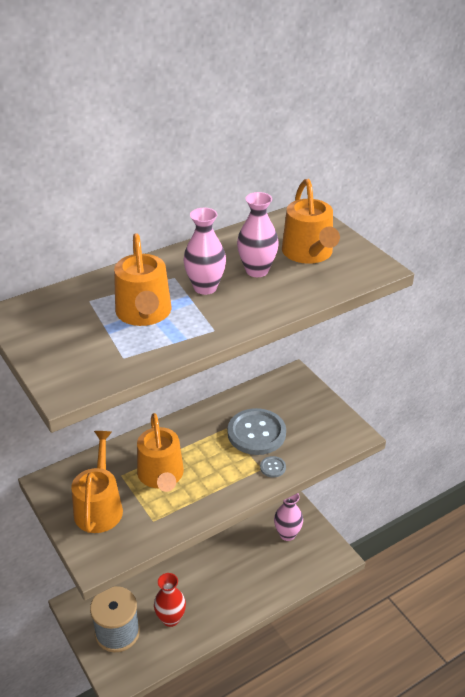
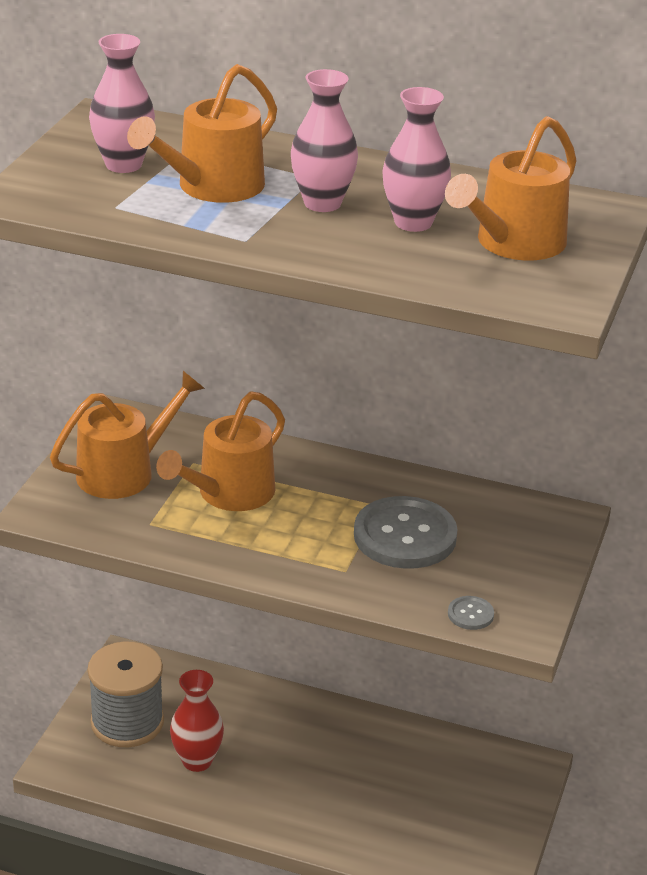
camera: 50 degrees right, 5 degrees down
(273, 467) = (359, 579): grey button -> grey button (470, 614)
(287, 534) = (465, 804): pink vase -> pink vase (123, 165)

